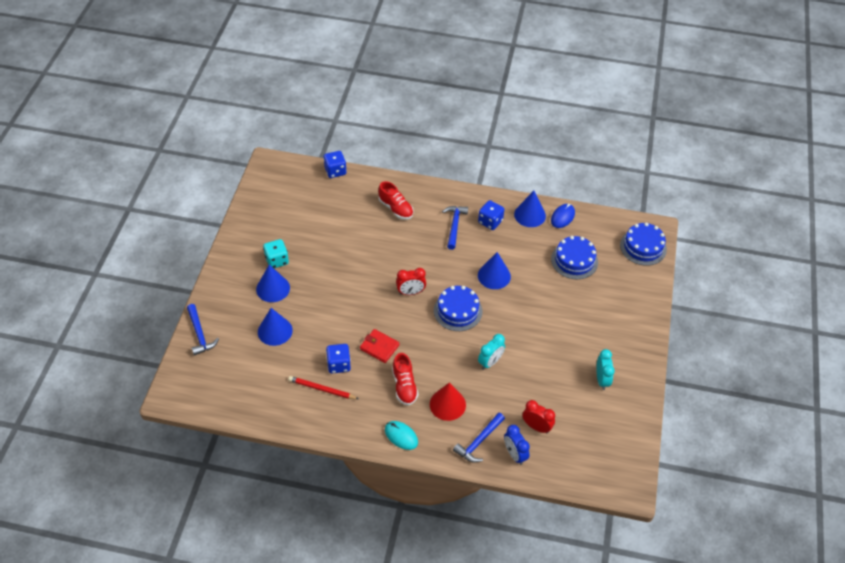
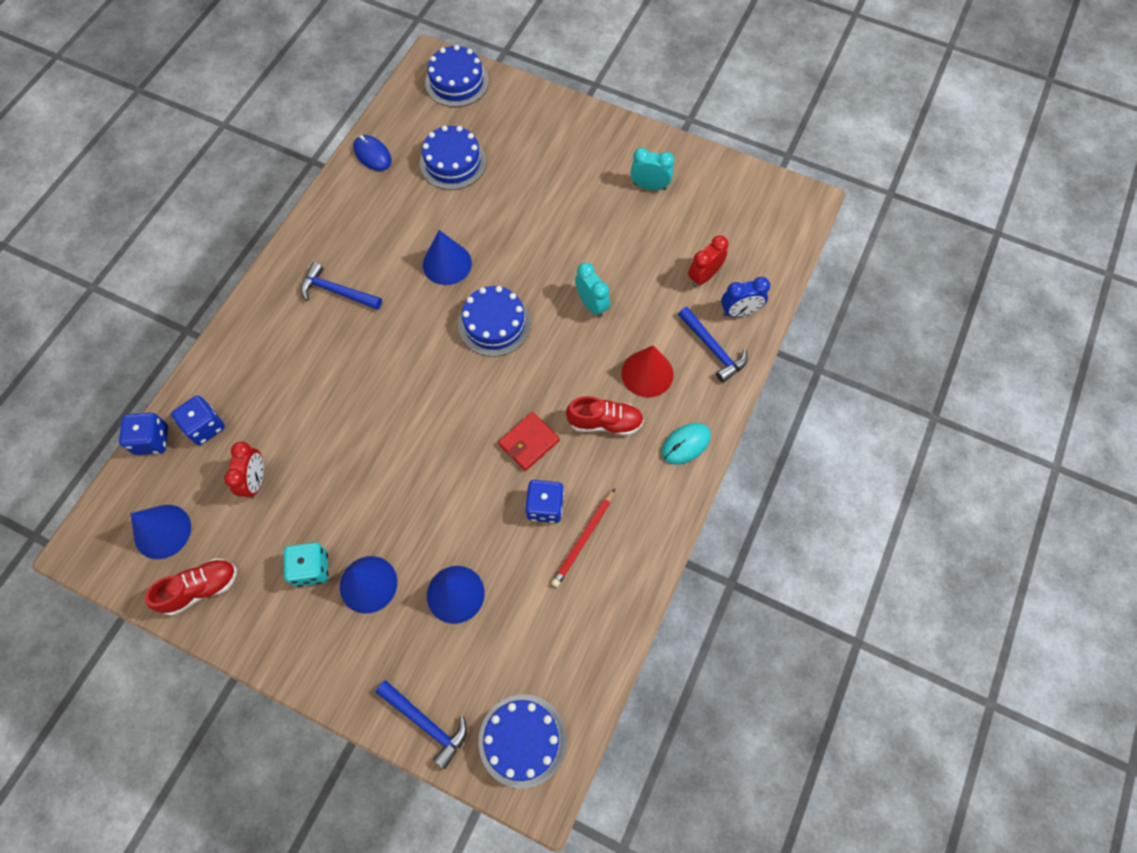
camera: 75 degrees left, 15 degrees up
(196, 382) = (522, 740): none -> blue cake
(200, 334) = (426, 723): blue hammer -> blue hammer turned 45 degrees clockwise
(396, 208) = (271, 365): red shoe -> red shoe (201, 589)
(411, 292) = (442, 378): red clock -> red clock (256, 480)
(490, 221) = (347, 244): blue dice -> blue dice (205, 427)
(530, 215) = (354, 192): blue cone -> blue cone (162, 531)

